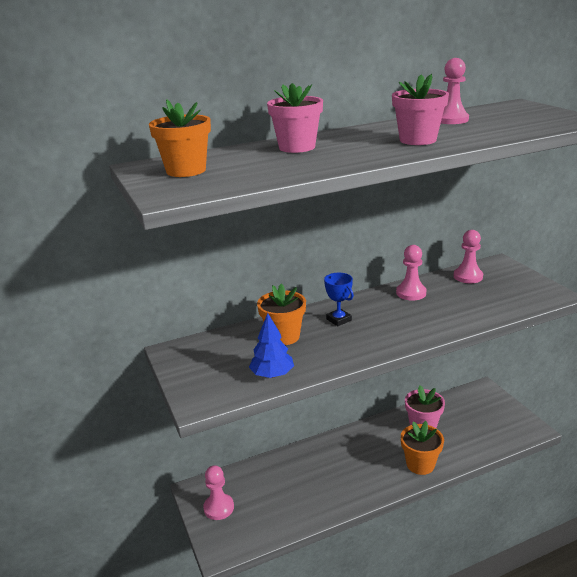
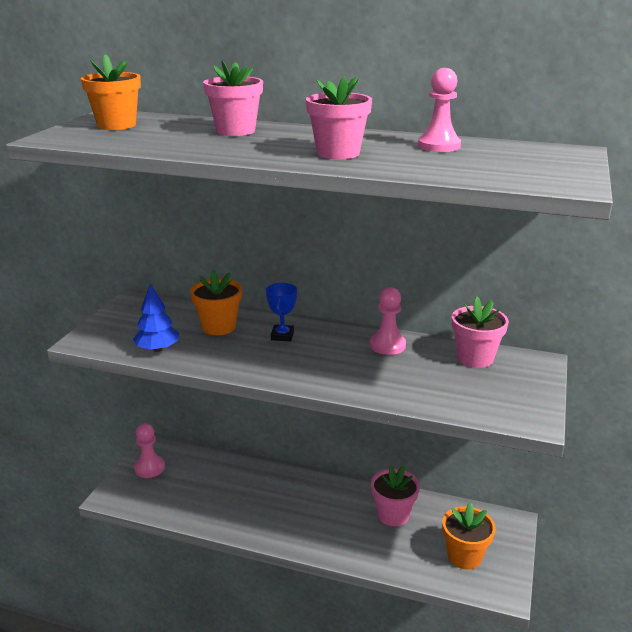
camera: 40 degrees right, 0 degrees up
(420, 464) = (340, 543): orange flower pot -> orange flower pot (464, 556)
(468, 276) = (475, 358): pink pawn -> pink flower pot

